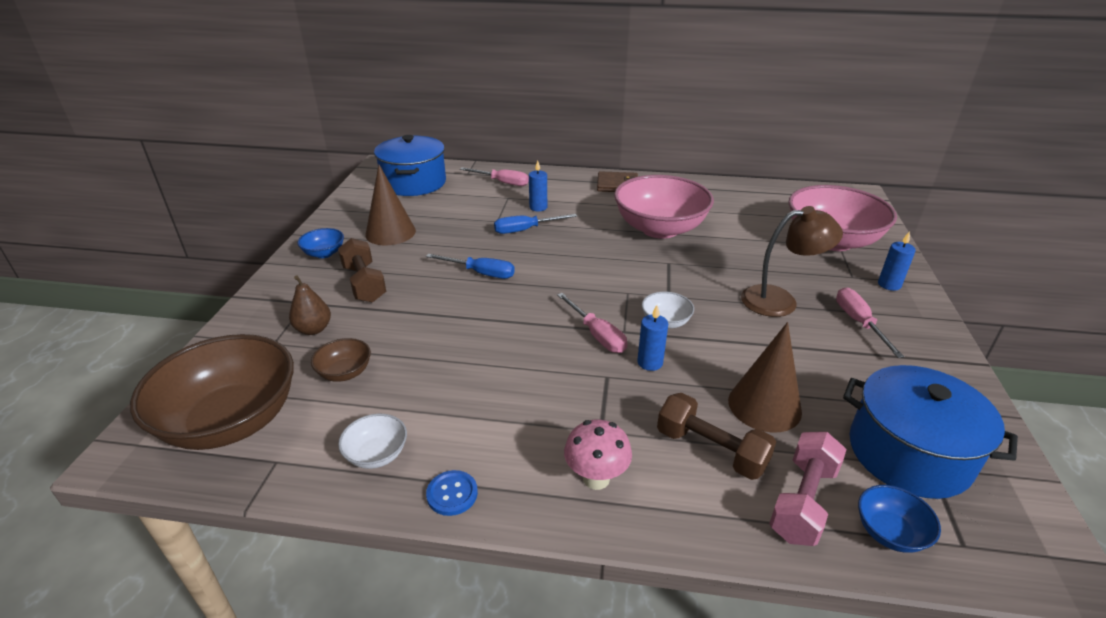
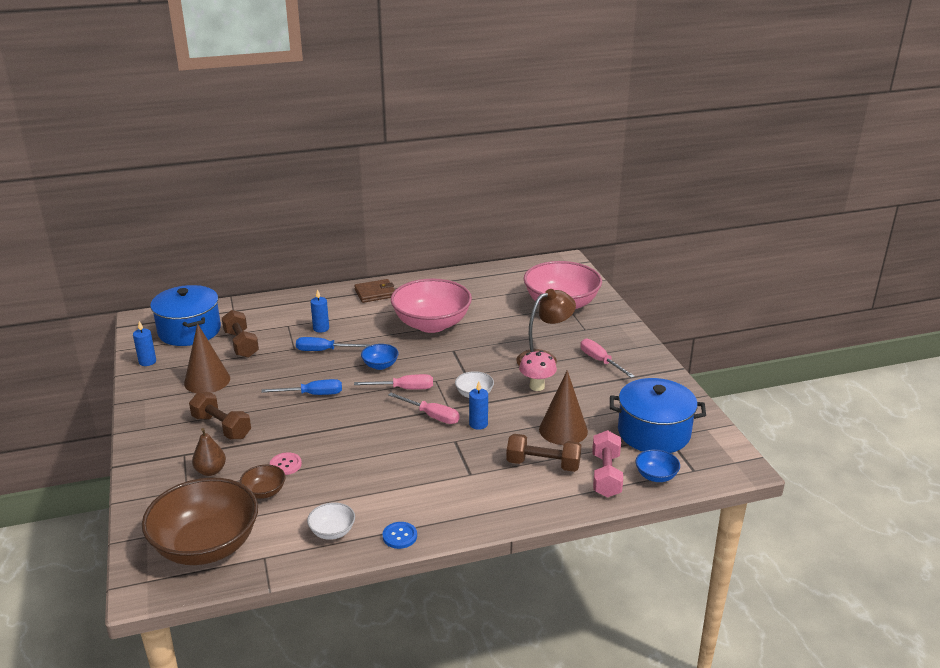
camera: 25 degrees left, 5 degrees down
(324, 253) = (162, 412): blue bowl -> blue bowl (380, 365)
(392, 346) = (285, 465): none -> pink button
(450, 205) = (241, 344): none -> brown dumbbell
(502, 182) = (273, 313): pink screwdriver -> pink screwdriver (404, 389)
(525, 230) = (324, 350): blue screwdriver -> blue screwdriver turned 45 degrees clockwise
(596, 478) = (483, 500): pink mushroom -> pink mushroom (537, 386)
(889, 285) = (610, 329): blue candle -> blue candle (147, 362)

